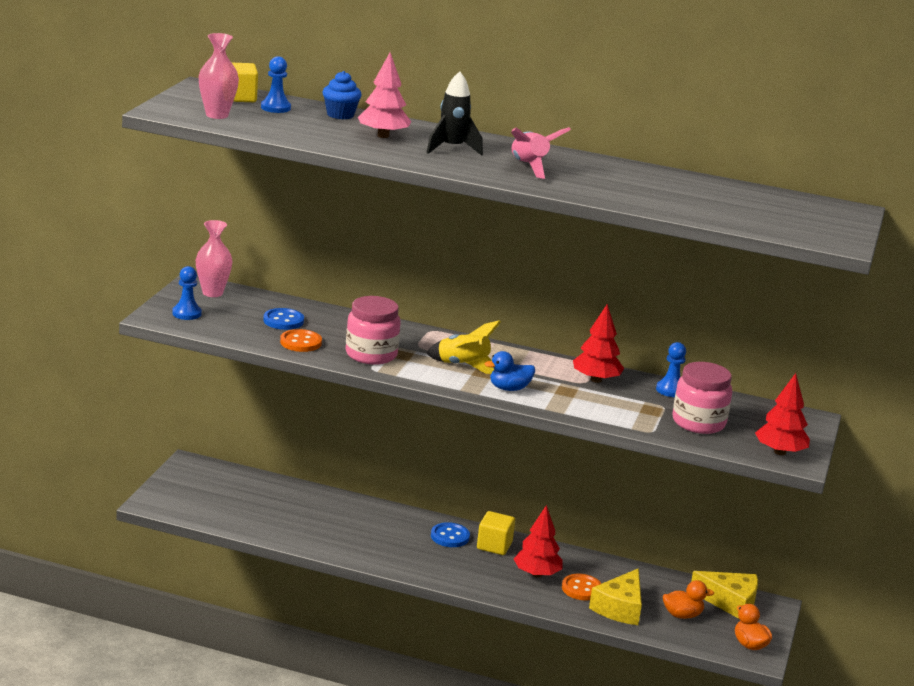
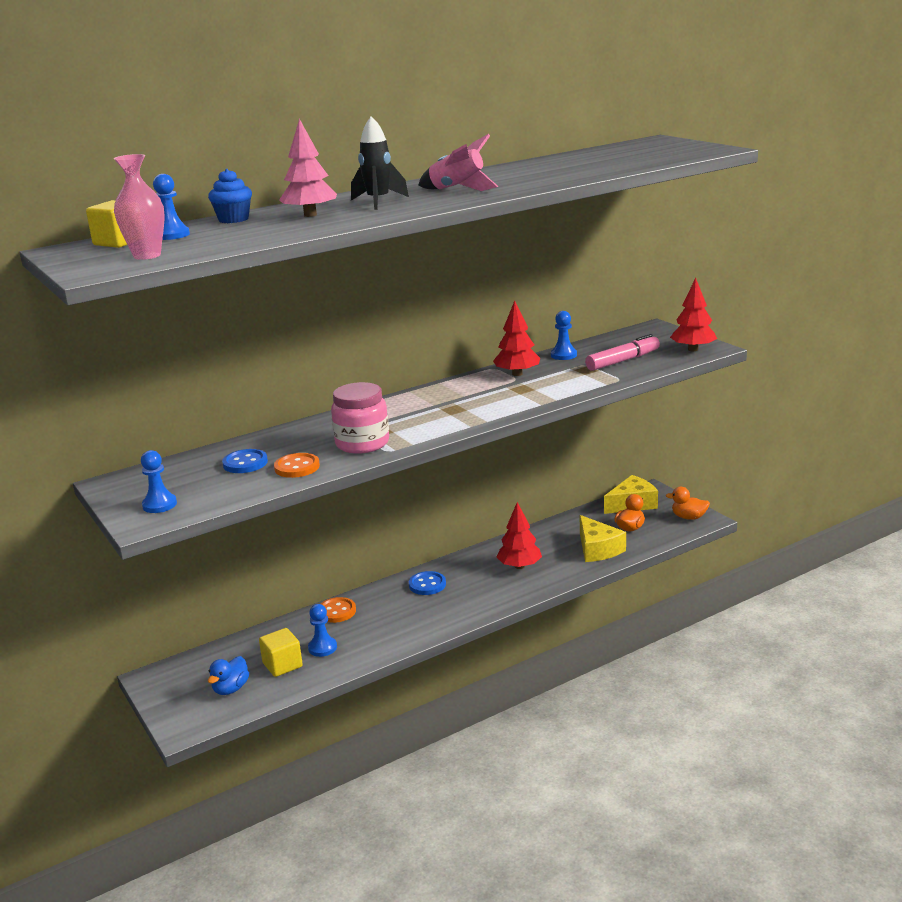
camera: 45 degrees left, 0 degrees up
(212, 293) = (140, 480): pink vase -> none
(306, 521) = (322, 648): none -> blue pawn
(463, 366) = (433, 413): yellow rocket -> none
(494, 546) = (462, 569): yellow cube -> yellow cube (282, 665)
(509, 388) = (492, 407): blue duck -> blue duck (231, 689)
(581, 589) = (558, 555): orange button -> orange button (337, 611)
(698, 423) = (623, 361): pink jar -> pink marker

